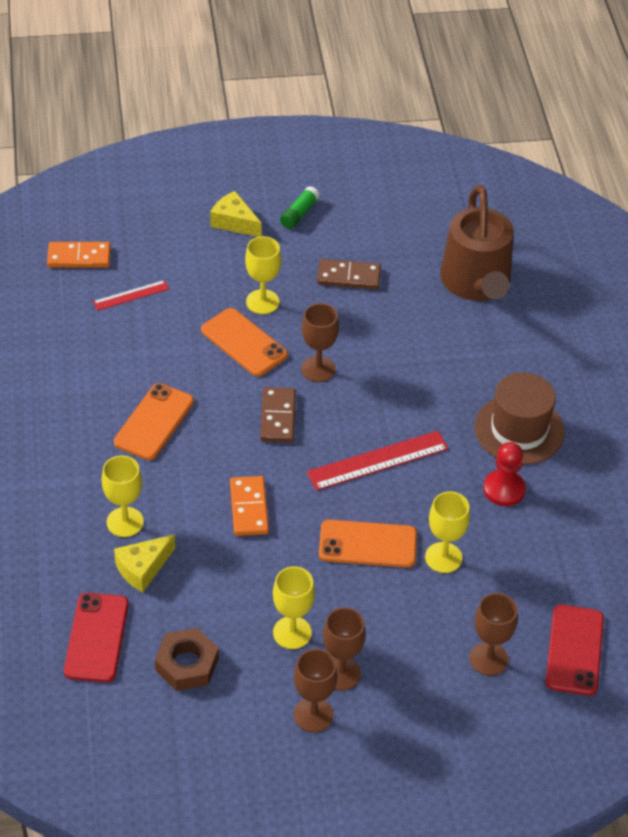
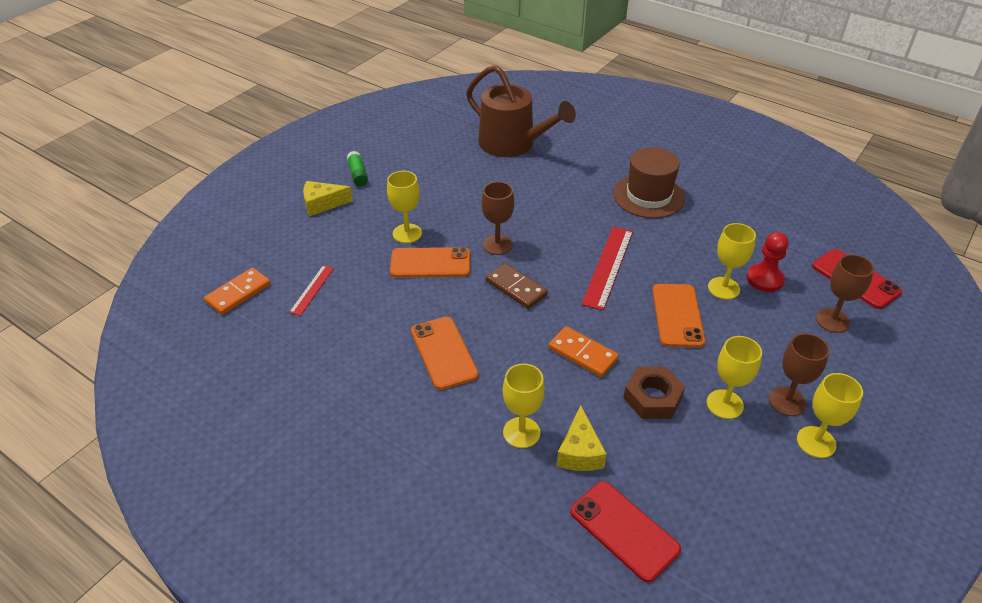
camera: 45 degrees left, 5 degrees down
(187, 664) = (704, 487): brown nut -> brown nut (652, 398)
(313, 715) = (816, 442): brown goblet -> yellow goblet
(349, 276) = (438, 186): brown domino -> none
(367, 544) = (677, 315): orange phone -> orange phone turned 45 degrees counterclockwise
(504, 489) = (691, 229): red pawn -> red pawn (764, 279)

